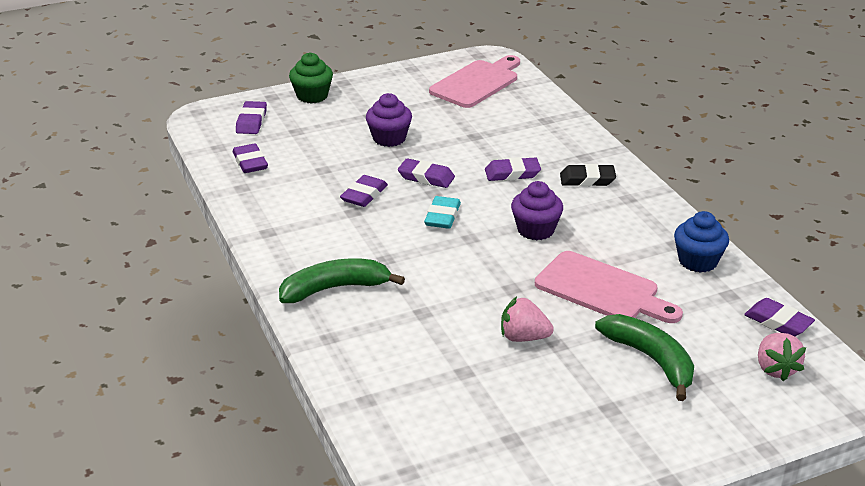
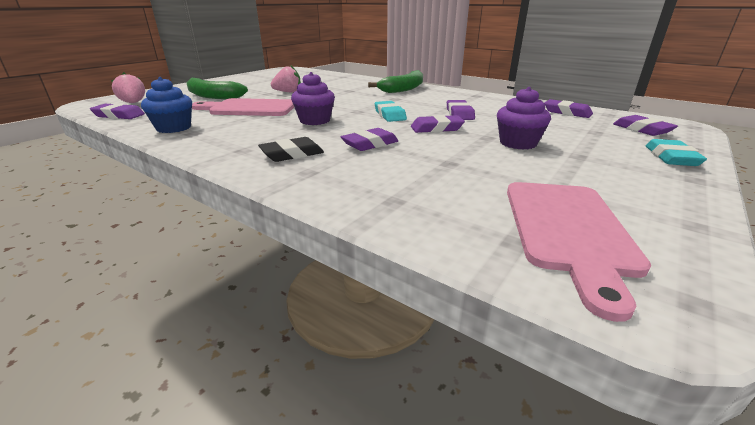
camera: 150 degrees right, 5 degrees down
(312, 96) = (671, 157): green cupcake -> turquoise eraser

